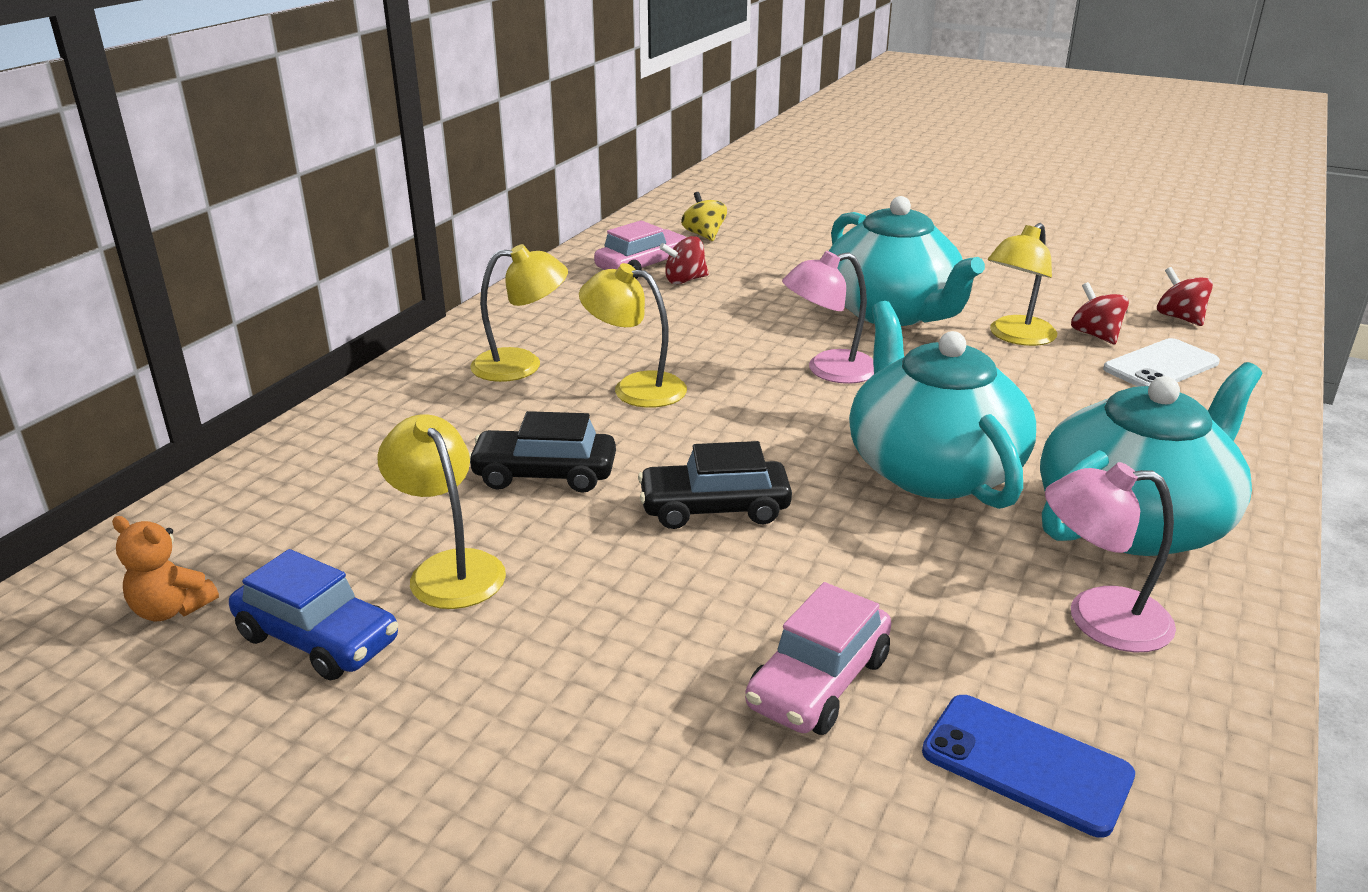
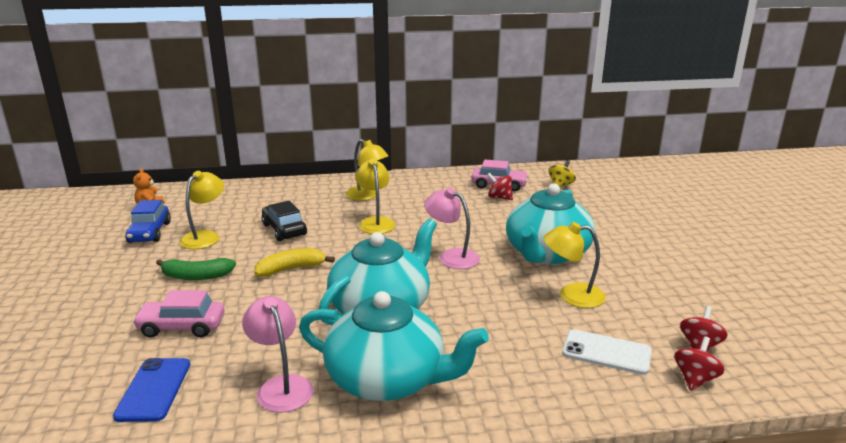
camera: 55 degrees right, 5 degrees down
(623, 620) = (196, 276): none -> green banana
(714, 509) = (291, 269): black car -> yellow banana
(1095, 335) = (617, 320): red spinning top -> red spinning top (695, 379)

